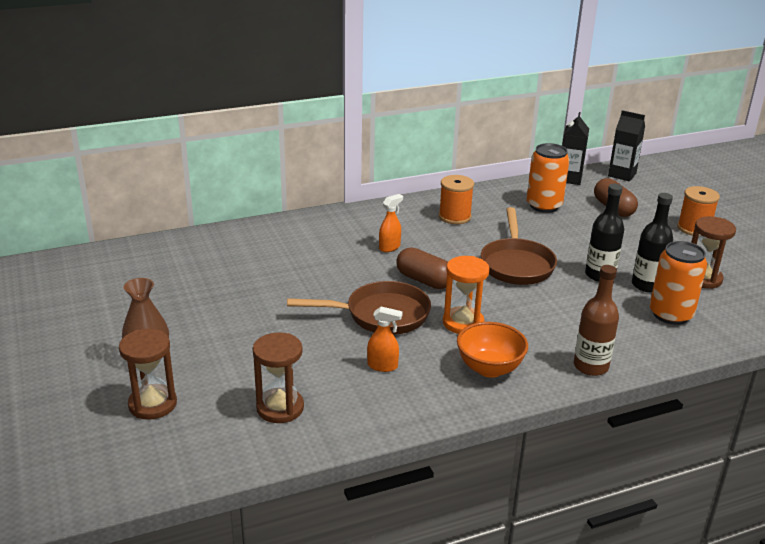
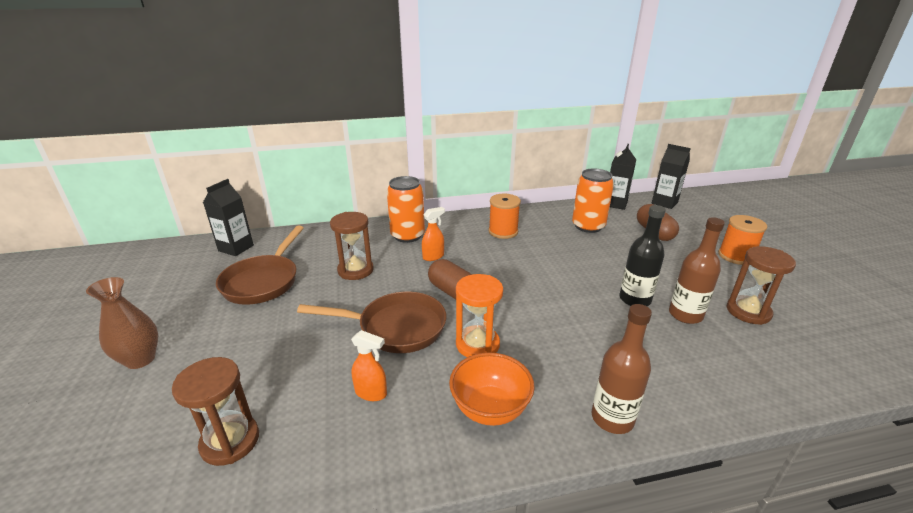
camera: 10 degrees right, 0 degrees up
(152, 404) = (101, 420): brown hourglass -> brown hourglass (355, 270)
(166, 252) = (236, 248): none -> black carton
(516, 264) = (550, 281): brown pan -> brown pan (263, 281)
(646, 285) = (685, 315): black bottle -> brown bottle
(670, 314) = (713, 354): orange can -> orange can (407, 235)

